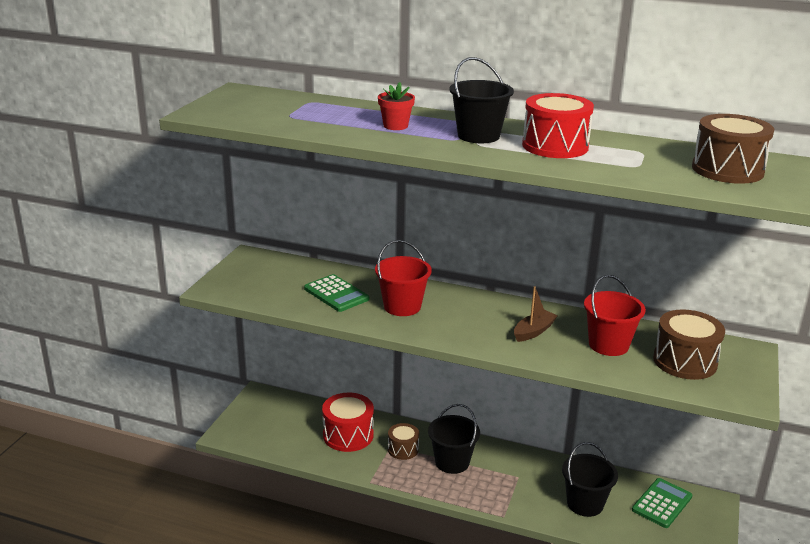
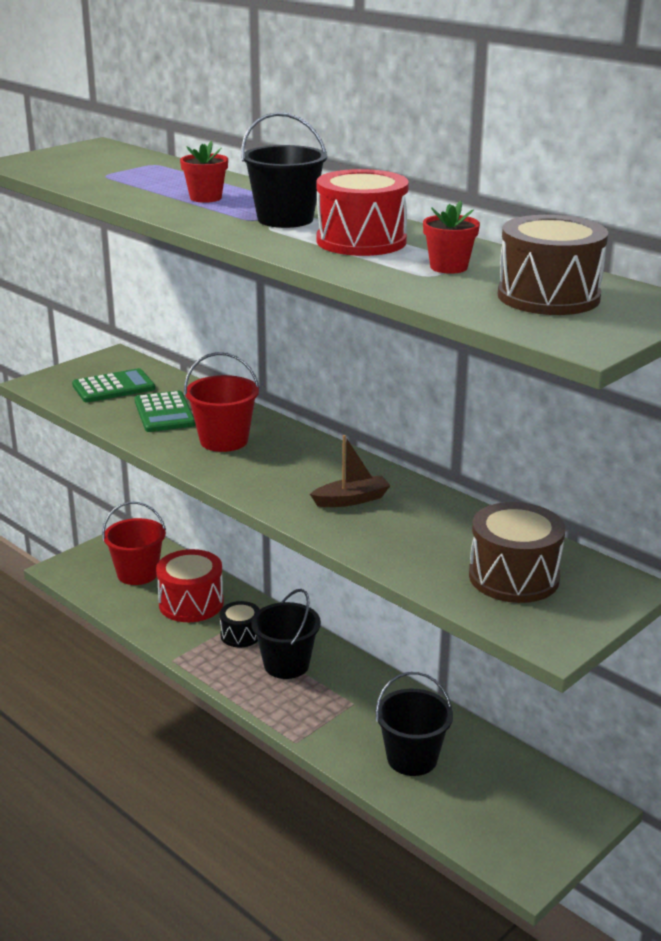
camera: 25 degrees right, 0 degrees up
(403, 449) = (240, 635): brown drum -> black drum
(608, 345) = (431, 535): red bucket -> red bucket (137, 573)
(638, 157) = (448, 267): none -> red flower pot
(662, 503) = (517, 788): green calculator -> green calculator (113, 387)

